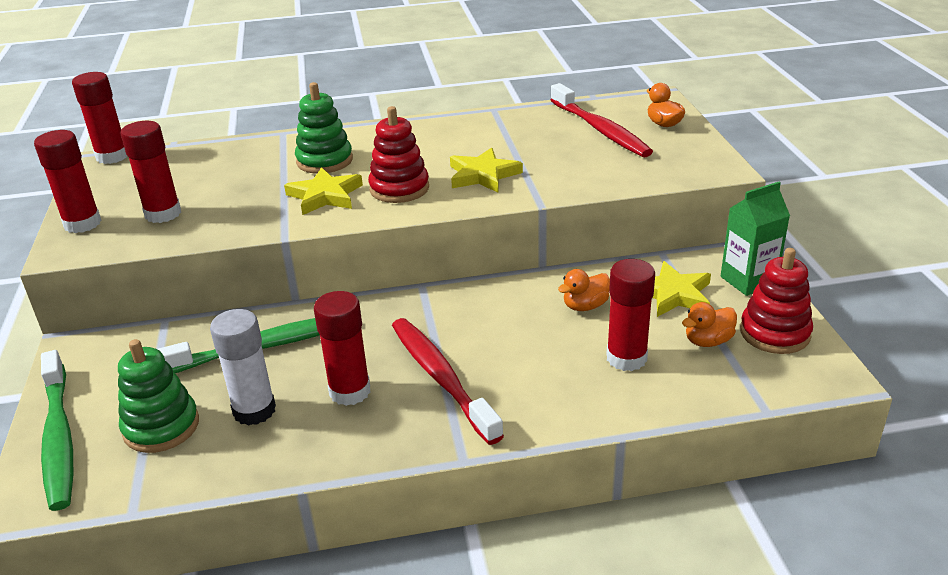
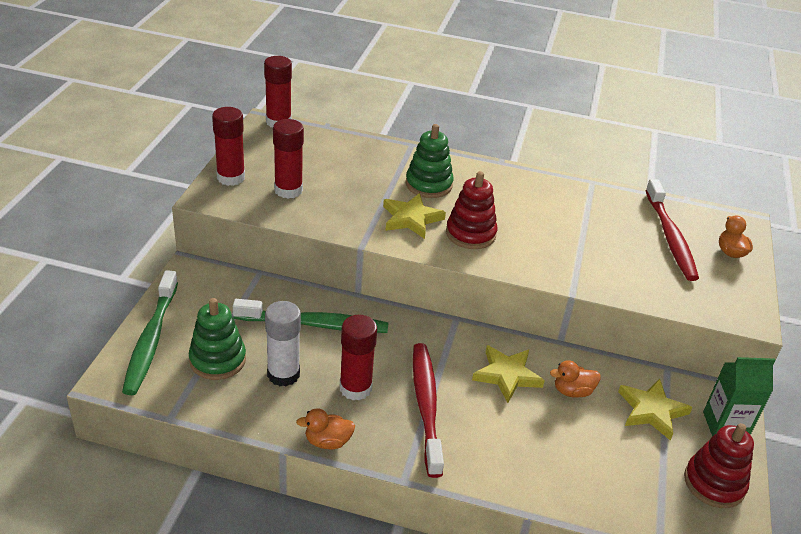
camera: 20 degrees right, 5 degrees up
(483, 175) = (543, 246): yellow star -> yellow star (507, 375)
(626, 358) = (576, 451): red glue stick -> none
(708, 341) = (652, 466): orange duck -> orange duck (327, 441)

